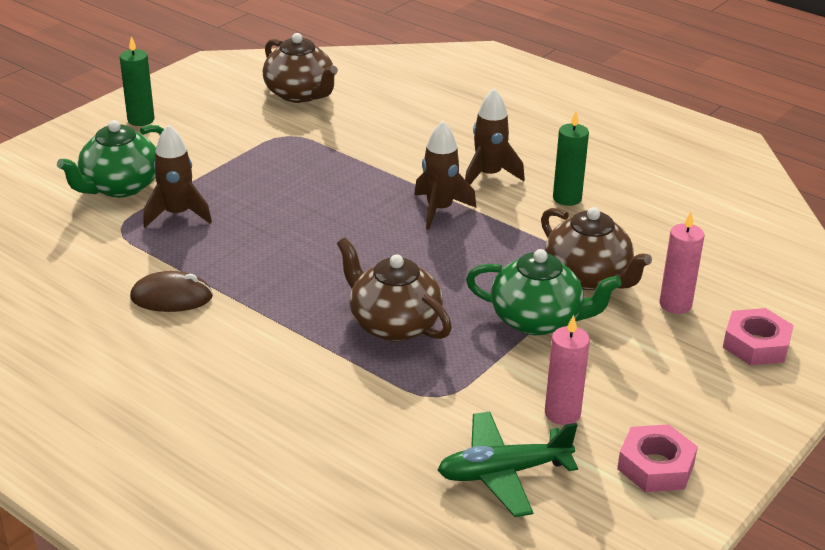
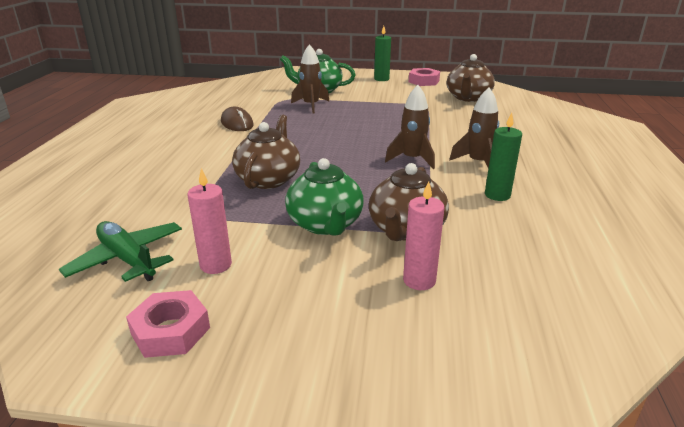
camera: 60 degrees right, 5 degrees down
(756, 344) = (410, 346): pink nut -> pink nut (423, 81)

